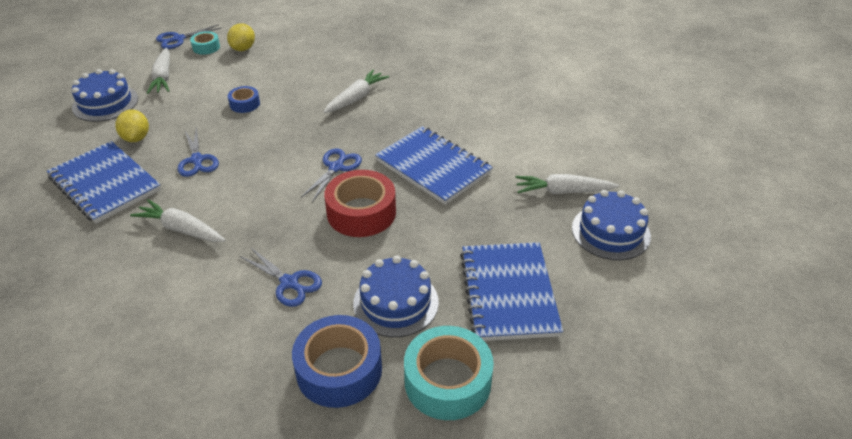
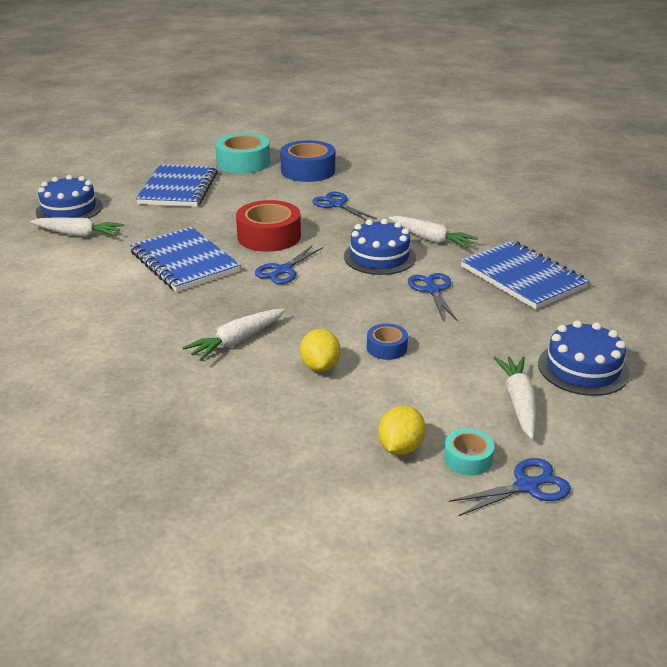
camera: 170 degrees left, 10 degrees down
(136, 138) = (513, 318): yellow lemon -> yellow lemon (320, 366)
(396, 302) = (261, 190): blue cake -> blue cake (379, 257)

